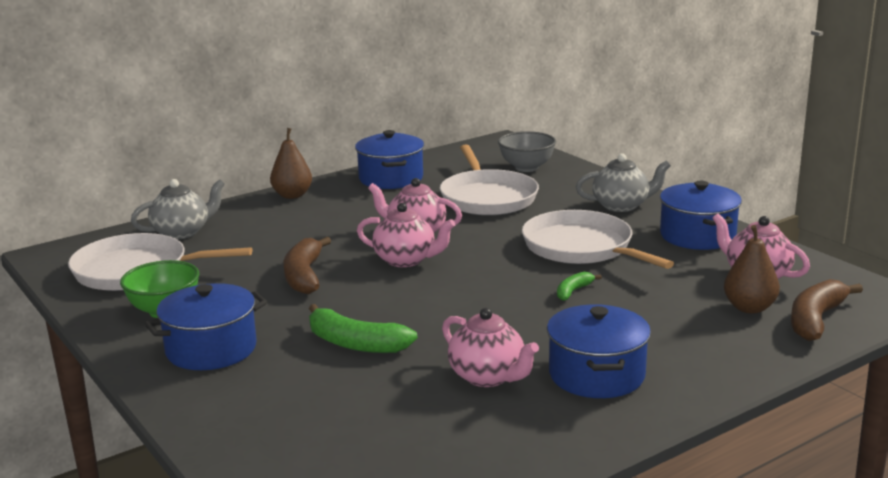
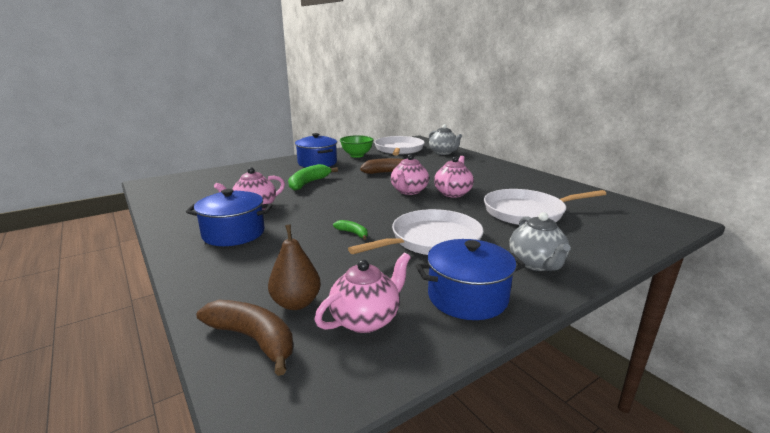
camera: 90 degrees right, 0 degrees up
(292, 195) = (503, 167): brown pear -> none
(391, 178) = (549, 186): blue pot -> none
(526, 168) = (612, 228): grey bowl -> none

